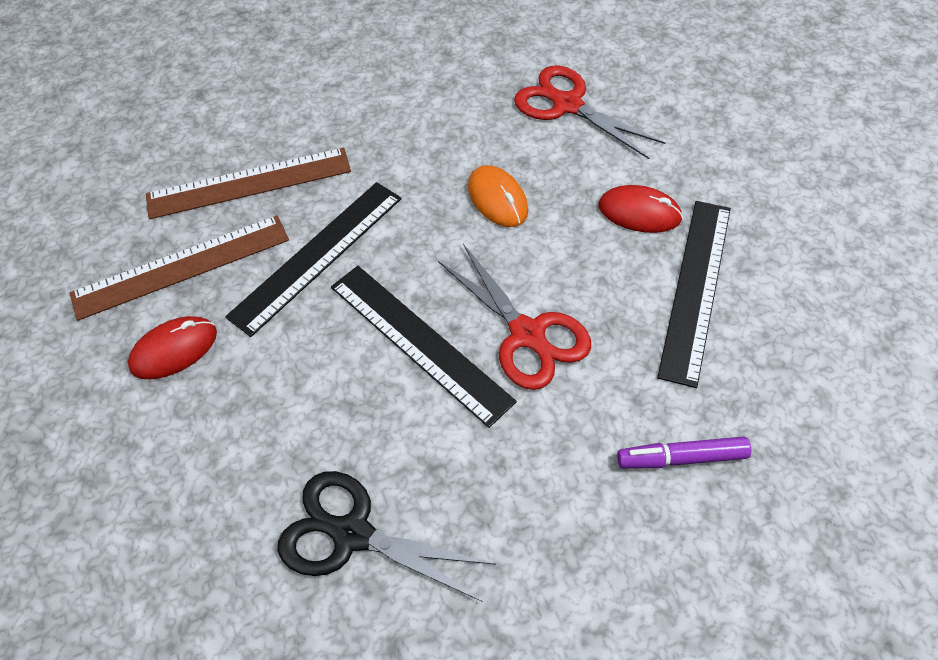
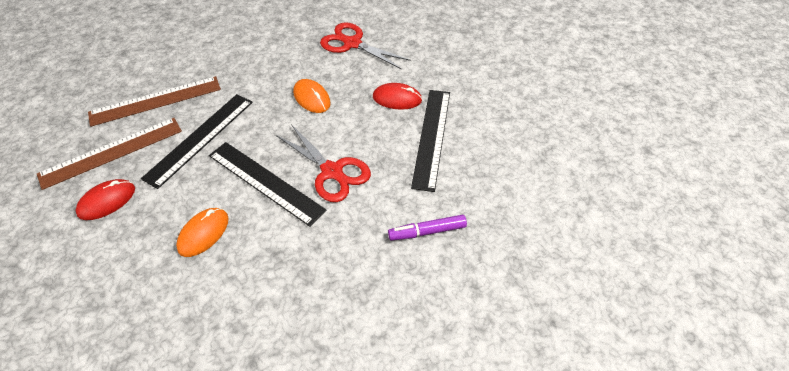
camera: 10 degrees left, 5 degrees down
(321, 420) = (203, 233): none -> orange mouse
(352, 534) = (225, 297): black scissors -> none

